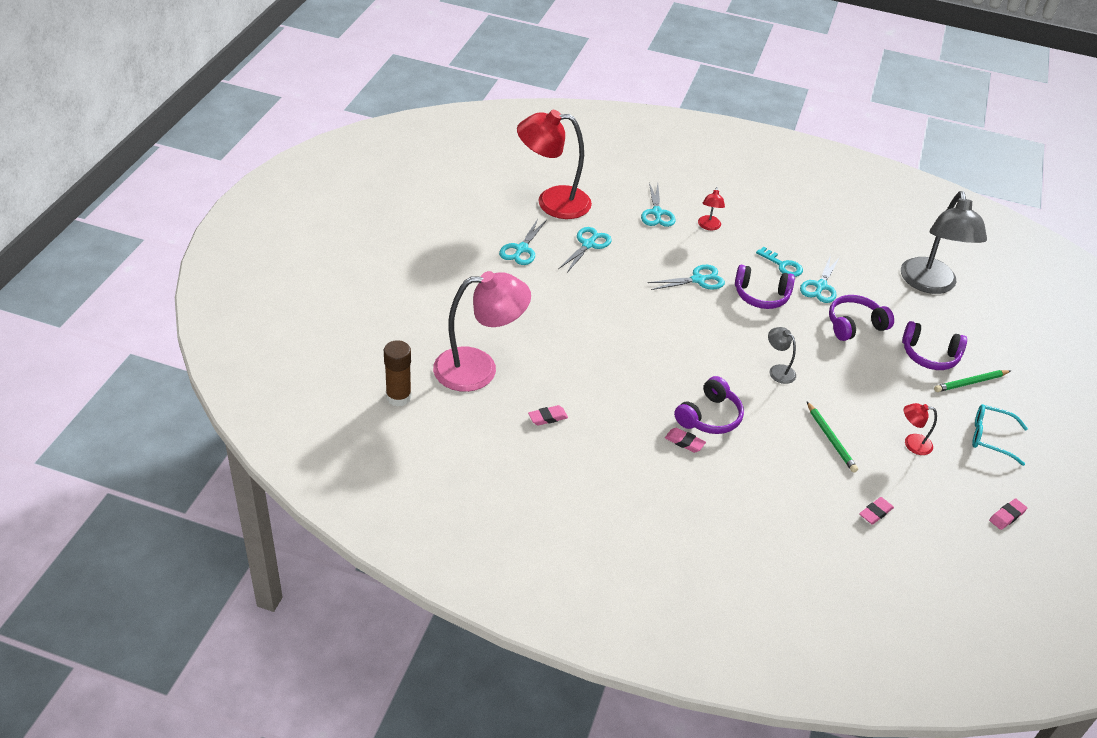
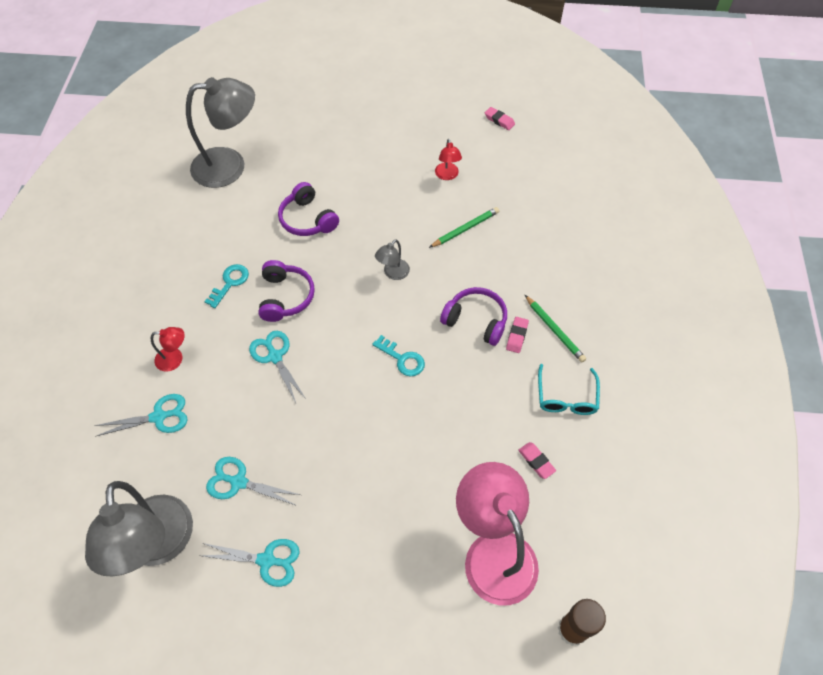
camera: 100 degrees left, 15 degrees up
(552, 202) = (158, 546): red lamp -> grey lamp
(677, 356) = (402, 359): none -> turquoise key
(820, 286) = (256, 249): turquoise scissors -> none
(875, 513) = (534, 196): pink eraser -> none
(929, 355) = (332, 165): purple headphones -> none
(970, 383) = (358, 139): green pencil -> green pencil (554, 330)
(991, 438) = (419, 127): turquoise glasses -> turquoise glasses (566, 397)

